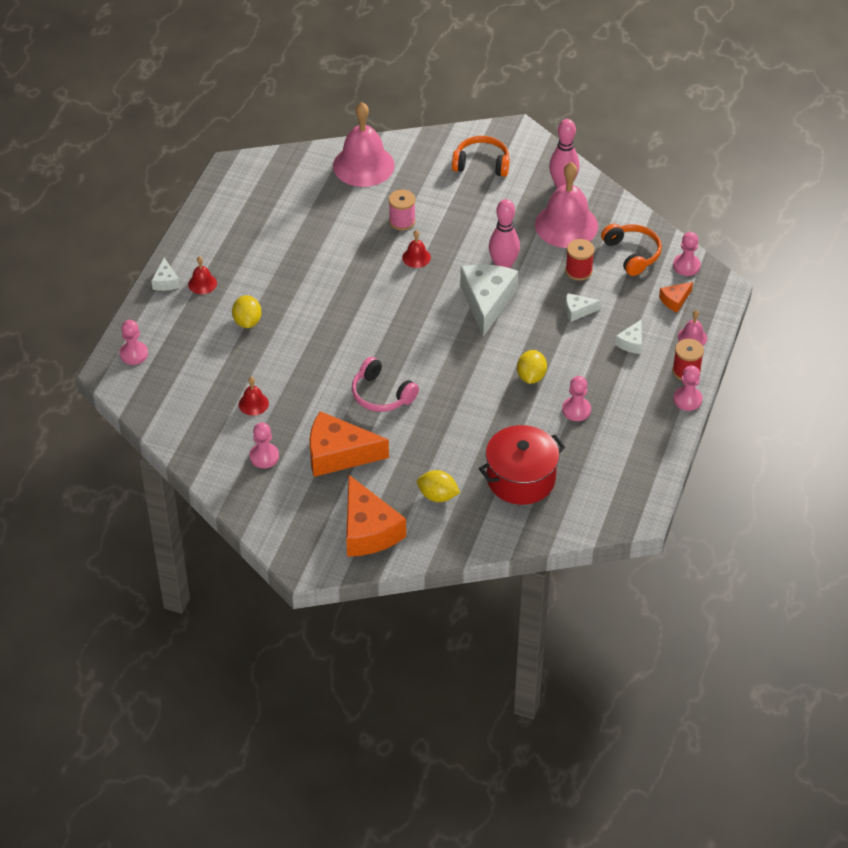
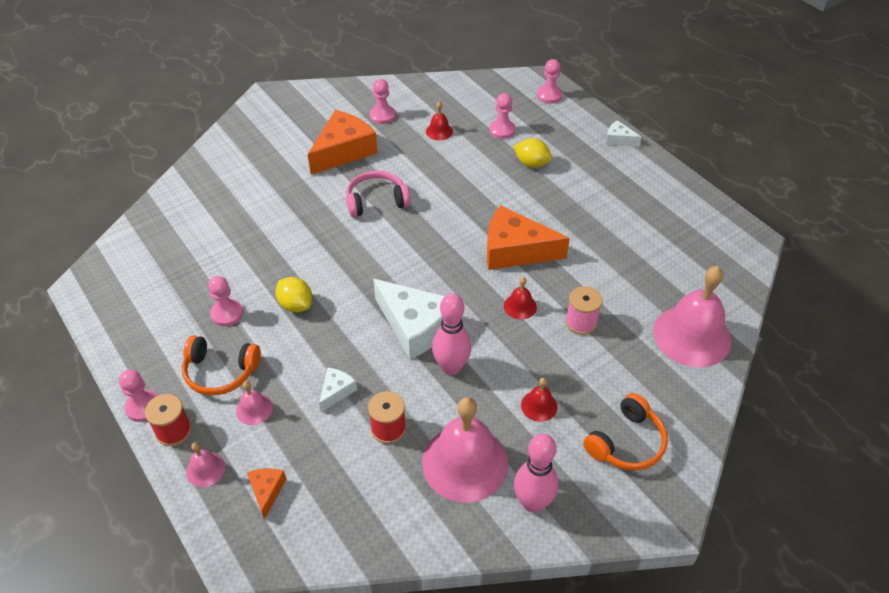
camera: 125 degrees right, 0 degrees up
(202, 283) = (599, 157): red bell -> red bell (539, 406)
(368, 530) = (260, 134): orange cheese -> orange cheese (515, 250)
(437, 496) = (246, 182): yellow lemon -> none
(521, 478) = (204, 236): red pot -> none
(631, 342) = (254, 409): white cheese -> pink bell
(632, 254) = (368, 498): orange headphones -> orange headphones (220, 372)
(686, 266) = (302, 543): pink pawn -> pink pawn (502, 130)

